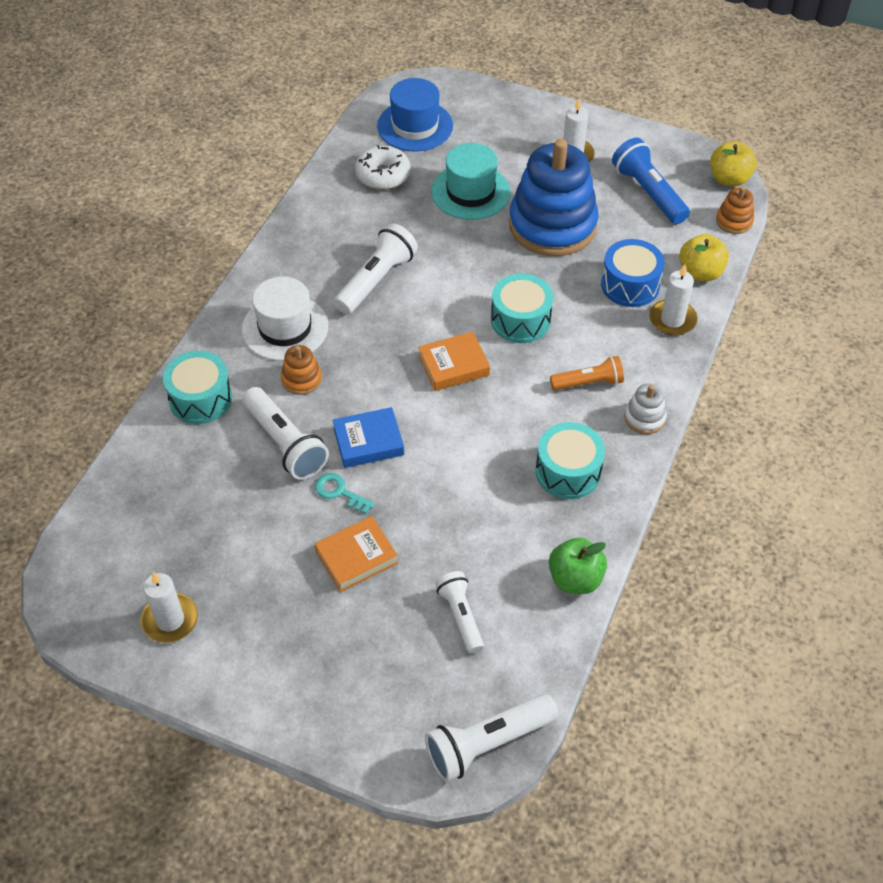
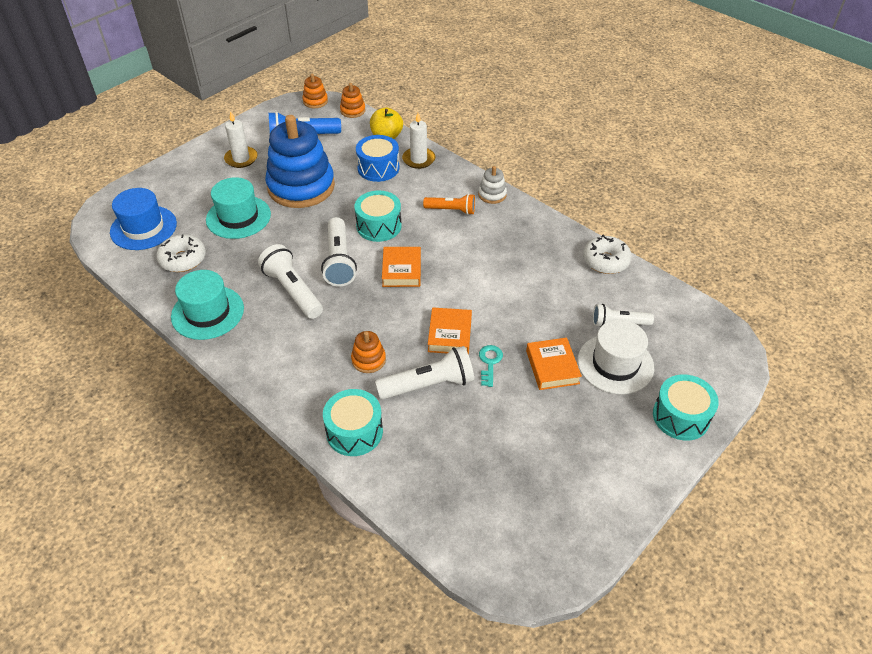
camera: 70 degrees left, 5 degrees down
(170, 620) = (573, 499): white candle -> none
(285, 328) = (309, 358): white hat -> white hat (615, 364)
(315, 225) = (207, 312): none -> turquoise hat
(339, 492) = (489, 363): turquoise key -> turquoise key turned 135 degrees clockwise
(368, 442) = (449, 334): blue book -> orange book
(487, 743) = (718, 336): white flashlight -> white flashlight (339, 261)
(568, 471) = (520, 240): turquoise drum -> turquoise drum (681, 416)
(575, 579) = (605, 261): green apple -> white donut
(588, 383) = (451, 210): orange flashlight -> orange flashlight turned 90 degrees clockwise
(729, 179) = (315, 101): yellow apple -> orange stacking toy

